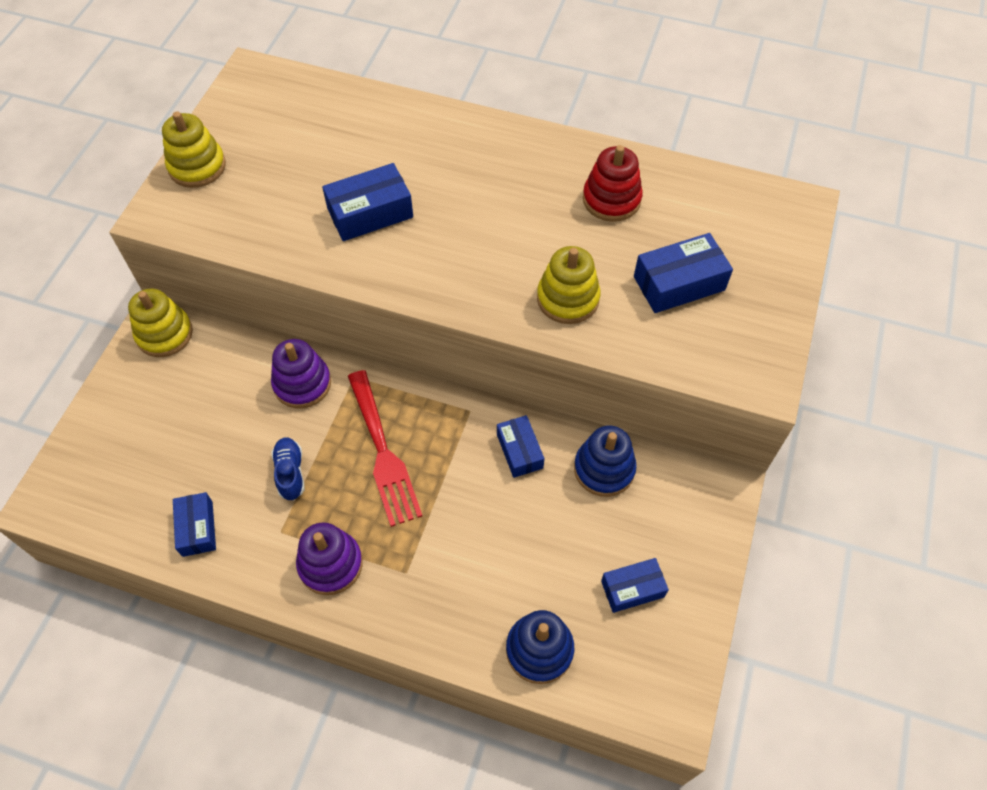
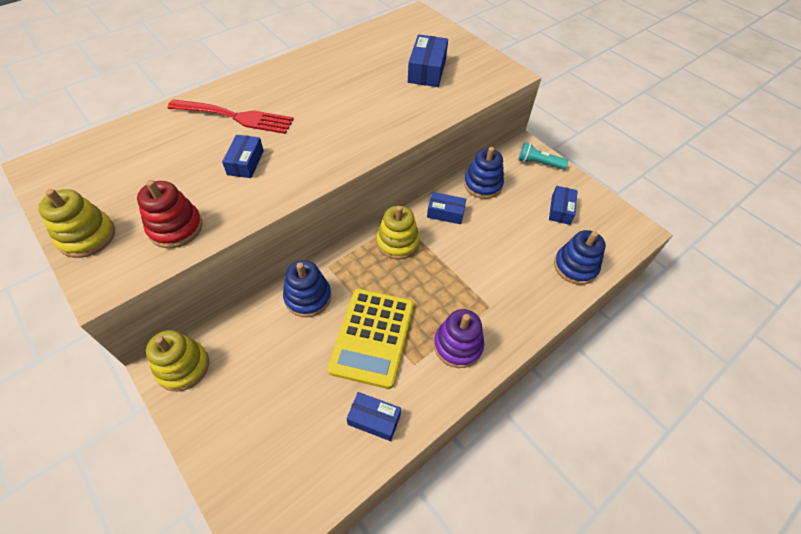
camera: 60 degrees left, 5 degrees down
(290, 473) = (372, 337): blue shoe -> yellow calculator
(302, 384) = (308, 297): purple stacking toy -> blue stacking toy
(370, 213) = (245, 162): blue box -> blue box, size x0.67
(383, 452) = (396, 277): red fork -> red fork (235, 117)
(568, 299) = (399, 112): yellow stacking toy -> yellow stacking toy (397, 242)
(611, 199) = (348, 65): red stacking toy -> red stacking toy (175, 228)
(705, 520) = (538, 163): none -> turquoise flashlight

